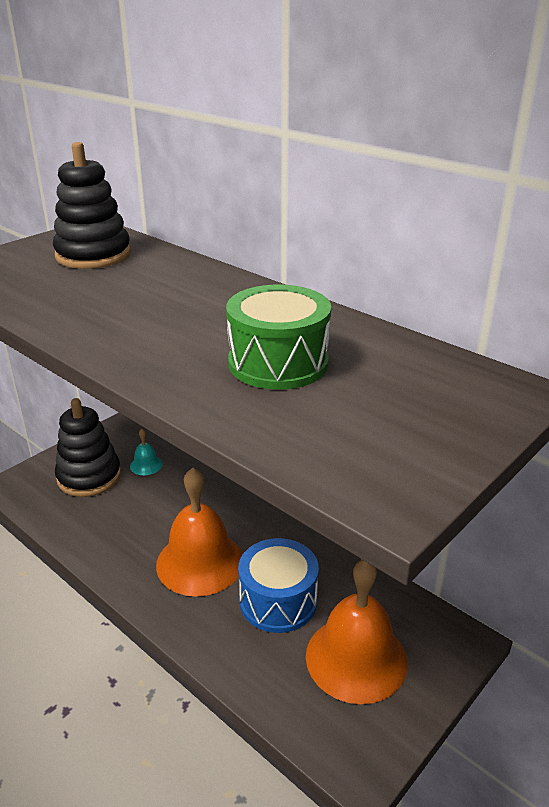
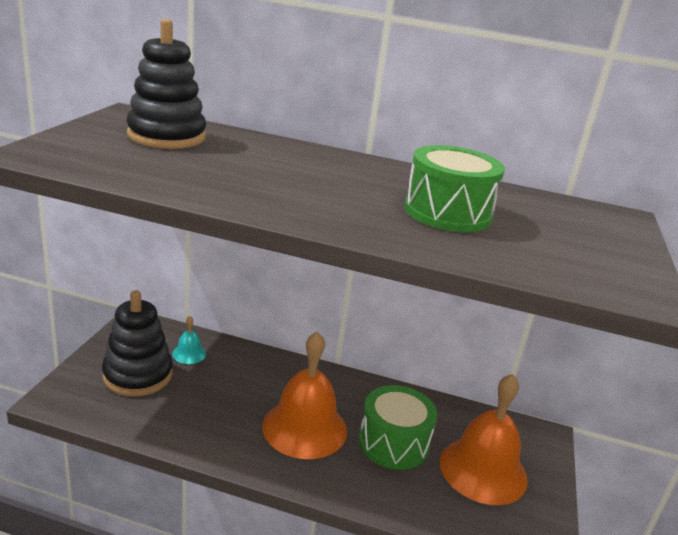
camera: 30 degrees left, 5 degrees down
(278, 601) = (393, 443): blue drum -> green drum

